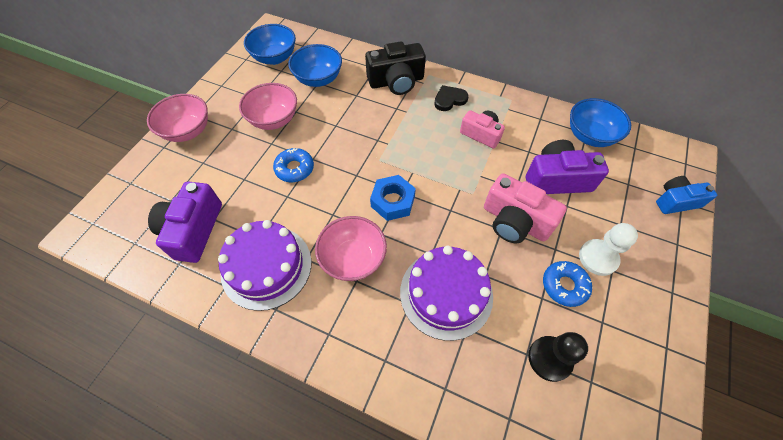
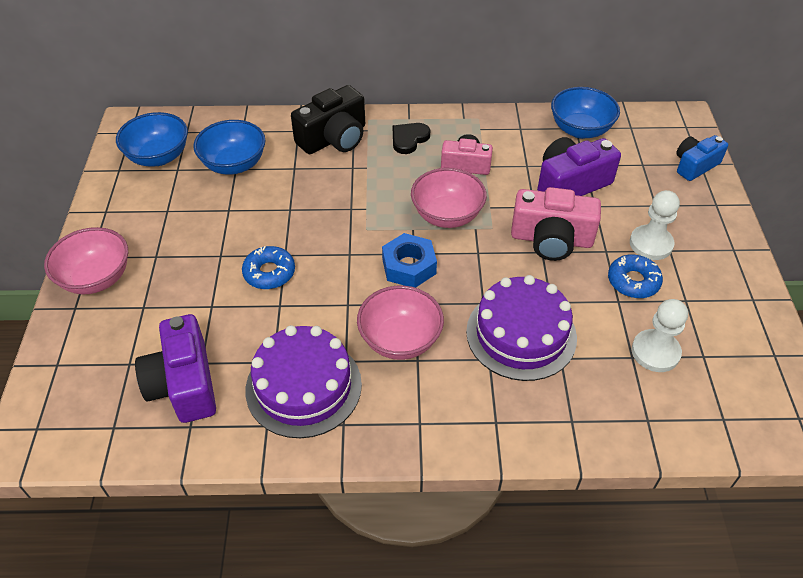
camera: 25 degrees left, 10 degrees down
(274, 119) = (206, 228): pink bowl -> pink bowl (447, 215)
(549, 359) = (655, 352): black pawn -> white pawn

